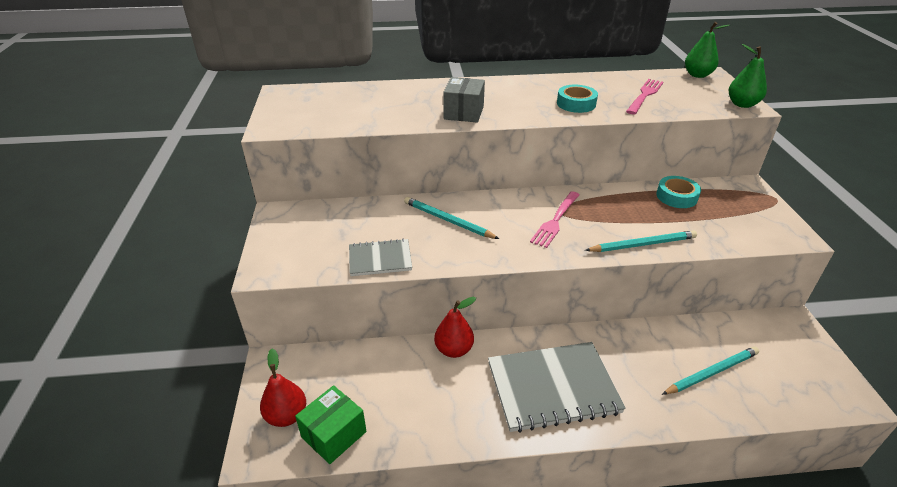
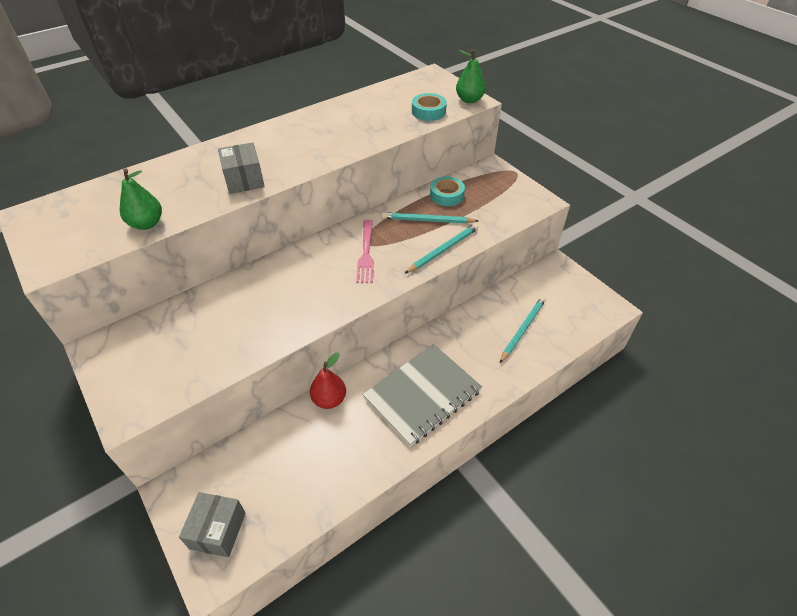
camera: 30 degrees left, 10 degrees up
(286, 415) = (218, 530): red pear -> grey box
(334, 434) = (271, 523): green box -> none
(380, 259) = (235, 353): grey notebook -> none
(448, 220) = (274, 289): turquoise pencil -> turquoise pencil (427, 220)
(576, 104) = (340, 138): turquoise tape -> turquoise tape (428, 111)
(644, 95) = (391, 112): pink fork -> none
(697, 75) = (422, 77): green pear -> green pear (147, 224)

